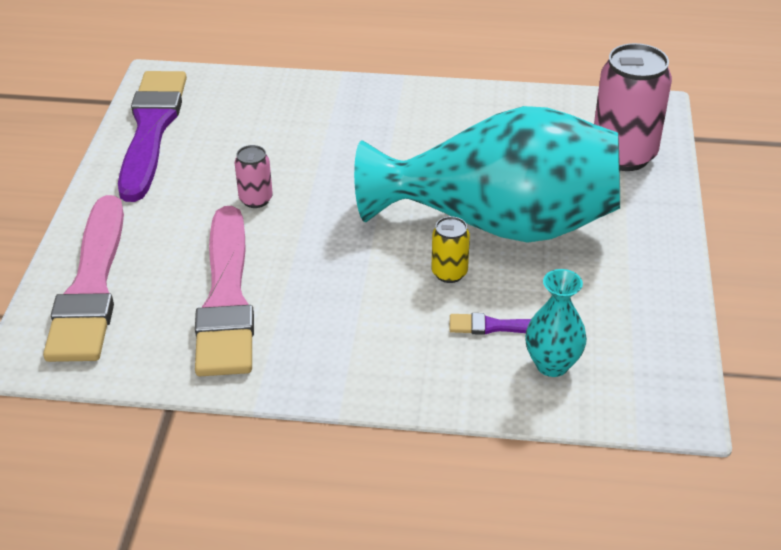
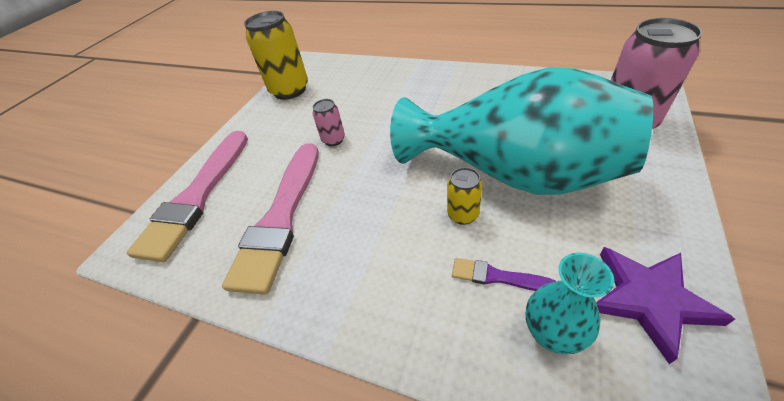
camera: 20 degrees right, 5 degrees up
(151, 129) = (290, 90): purple brush -> yellow can
(637, 327) = (649, 300): none -> purple star

